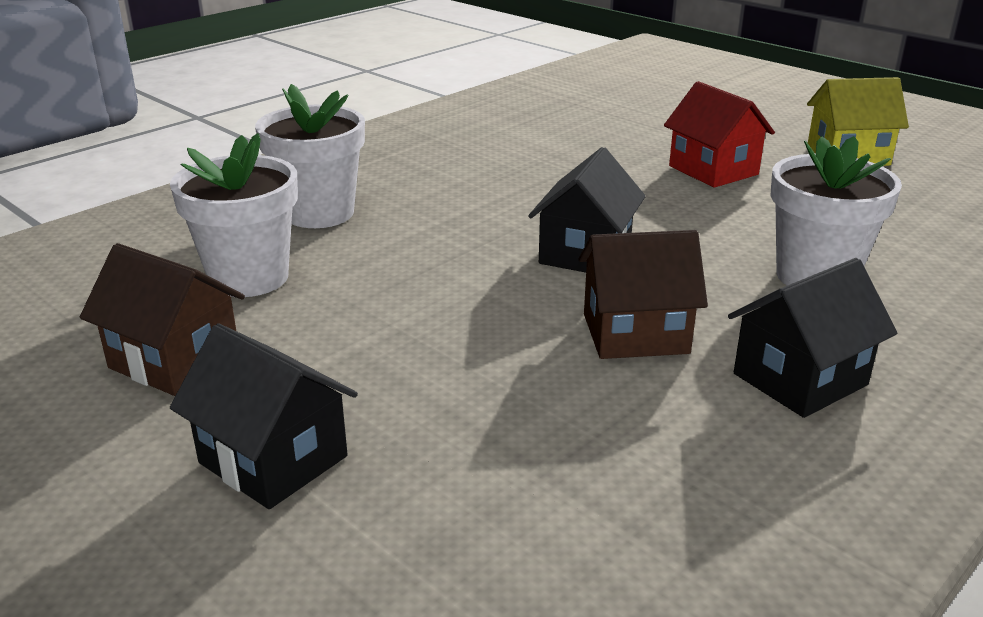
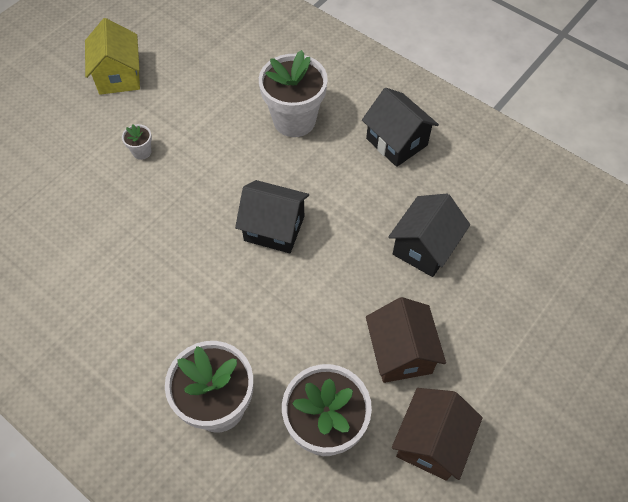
camera: 95 degrees left, 30 degrees up
(273, 460) = (506, 360): black house -> black house (424, 247)
(635, 334) = (366, 205): brown house -> brown house (401, 353)
(713, 170) = (142, 152): red house -> white flower pot

